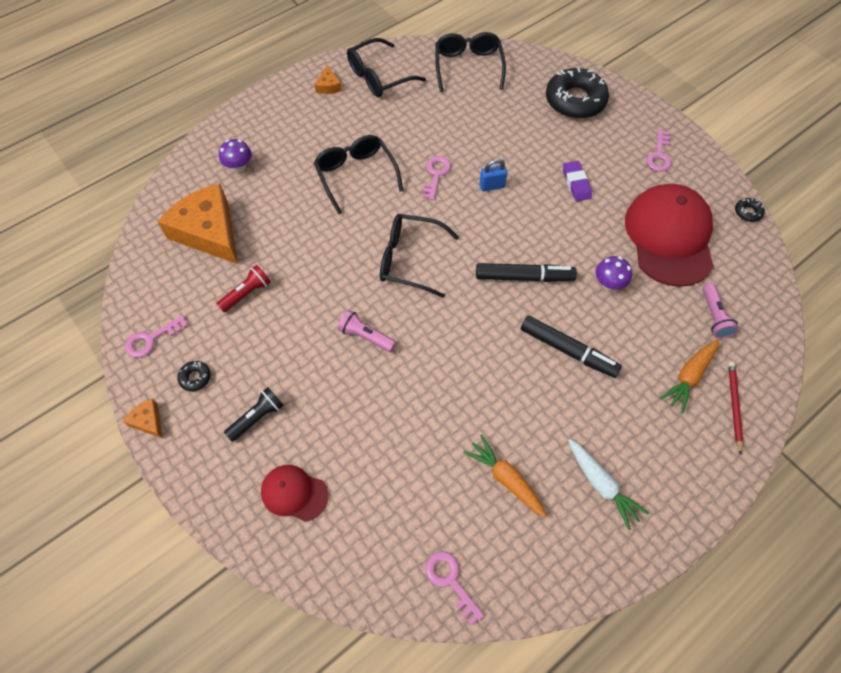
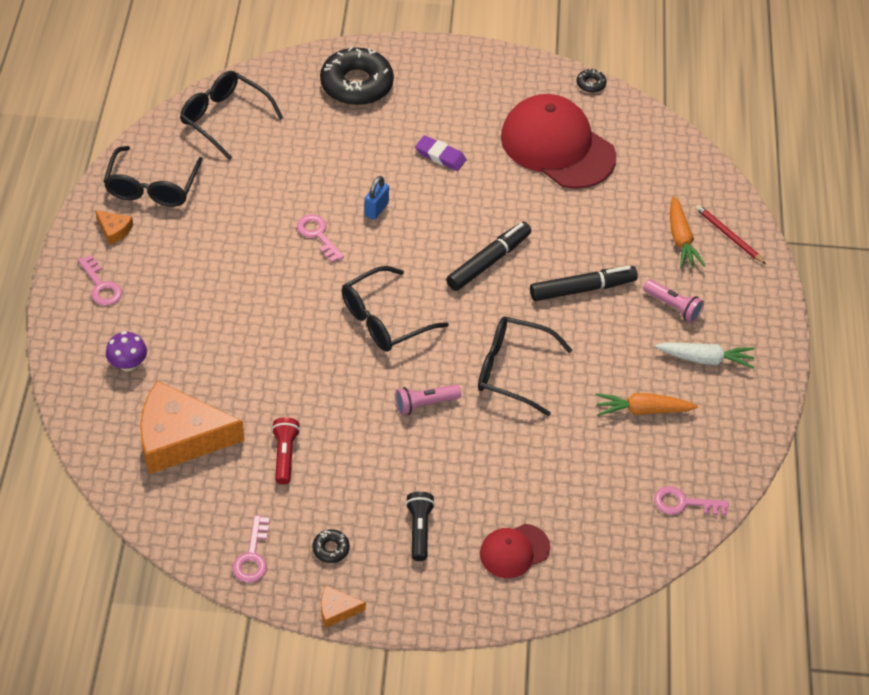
camera: 50 degrees left, 10 degrees down
(356, 175) = (249, 289): black glasses -> black glasses (512, 370)
(609, 283) = (554, 216): purple mushroom -> none
(659, 155) = (477, 84): pink key -> pink key (101, 286)
(714, 317) = (651, 183): pink flashlight -> pink flashlight (673, 306)

